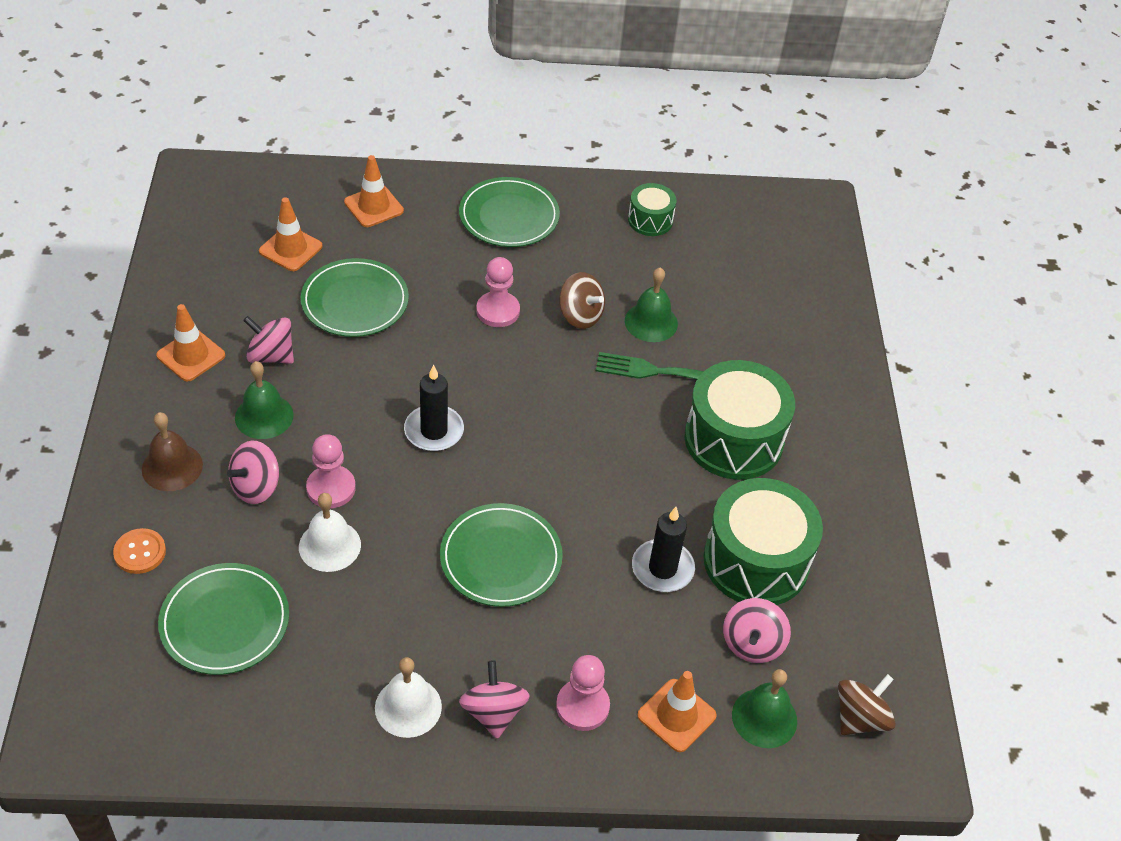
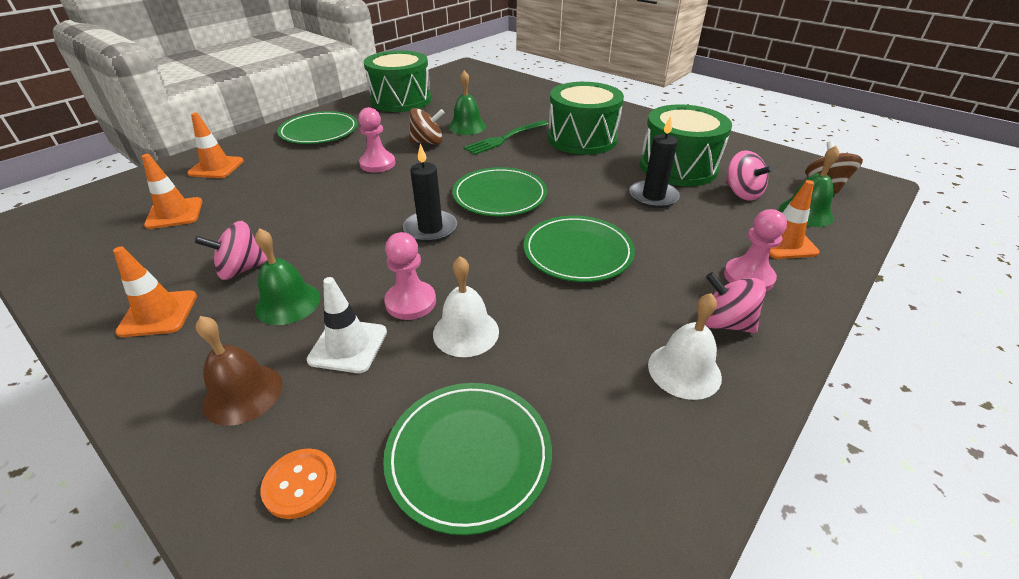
camera: 45 degrees left, 10 degrees down
(256, 487) = (348, 346): pink spinning top -> white traffic cone
(355, 301) = (270, 209): green plate -> green plate (500, 195)
(650, 220) = (401, 100): green drum -> green drum, size x1.94

